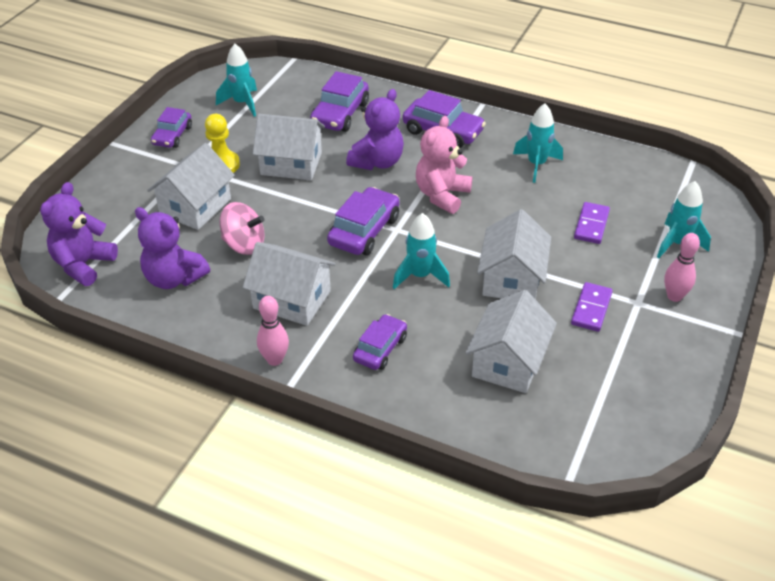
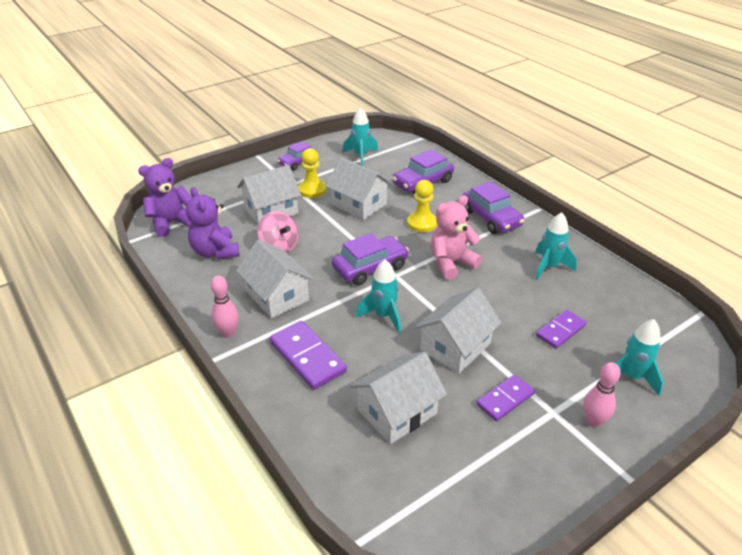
camera: 30 degrees right, 5 degrees down
(377, 162) = (422, 223): purple teddy bear -> yellow pawn
(380, 348) = (307, 357): purple car -> purple domino

